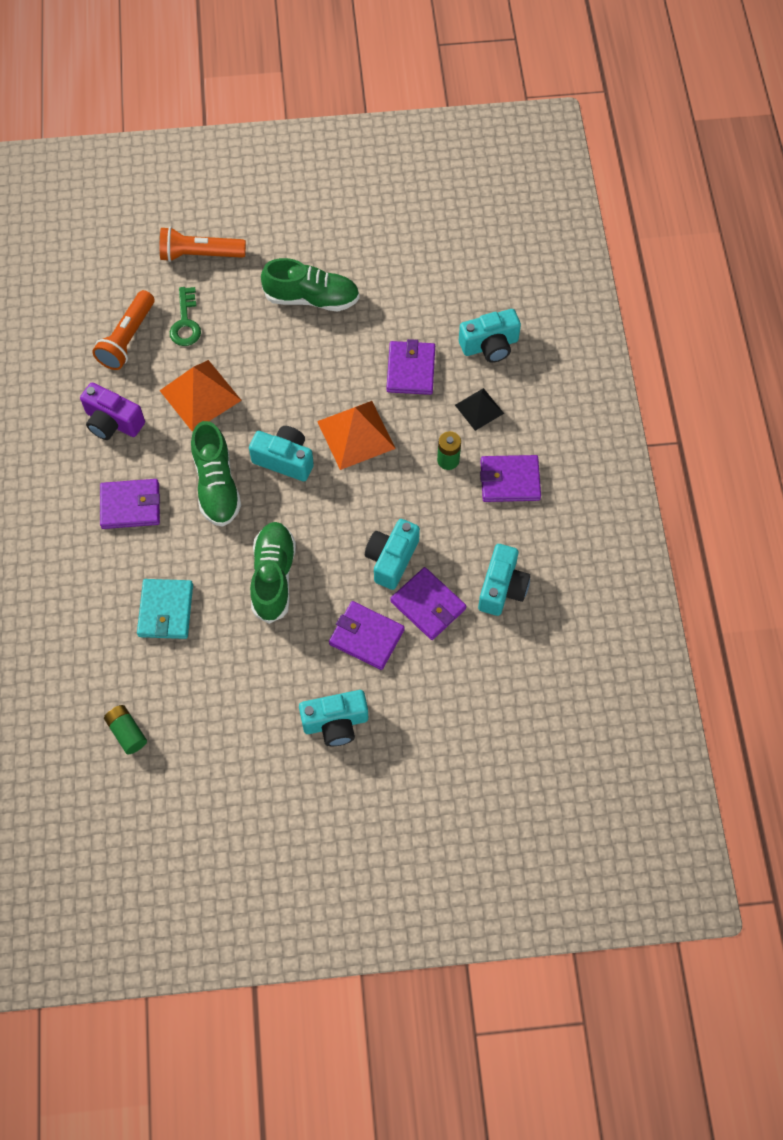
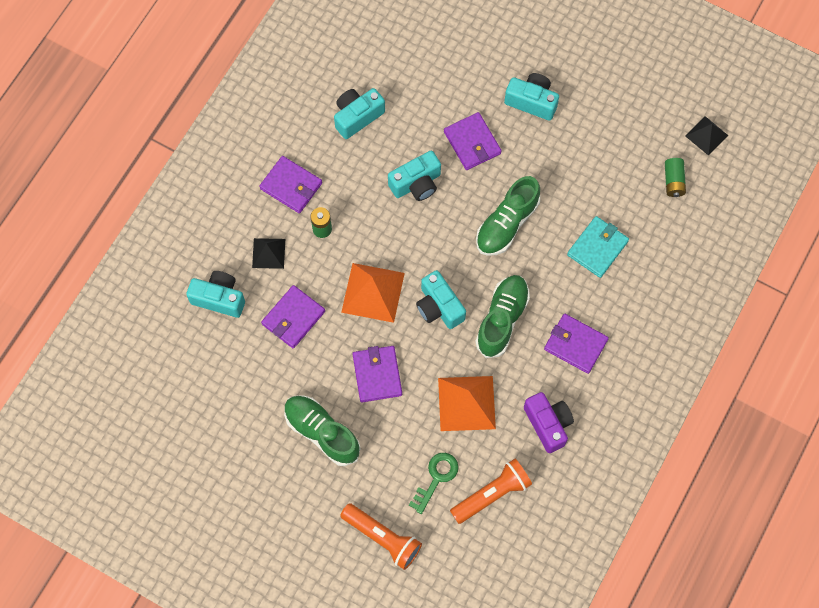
camera: 145 degrees left, 5 degrees up
(120, 810) = (706, 135): none -> black pyramid
(428, 605) = (415, 137): purple wallet -> purple wallet (377, 375)

